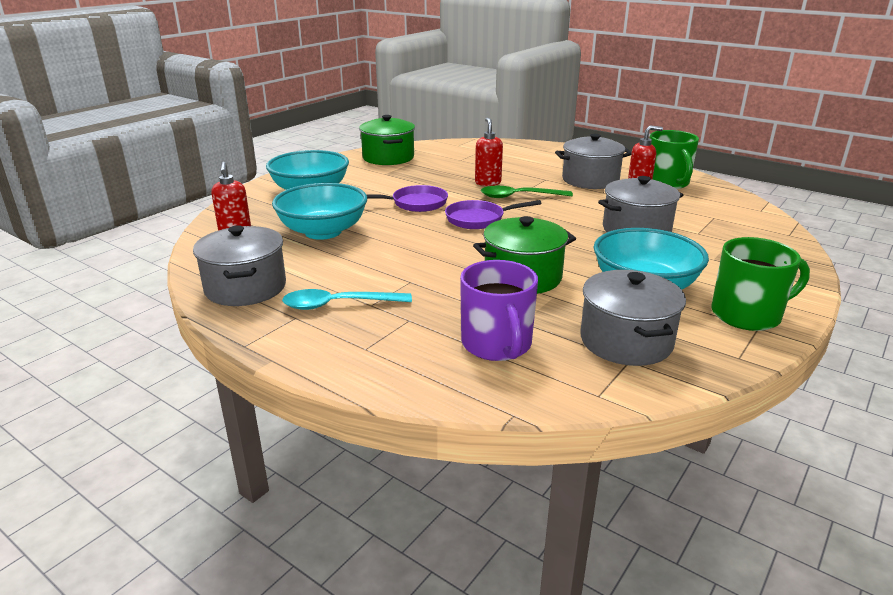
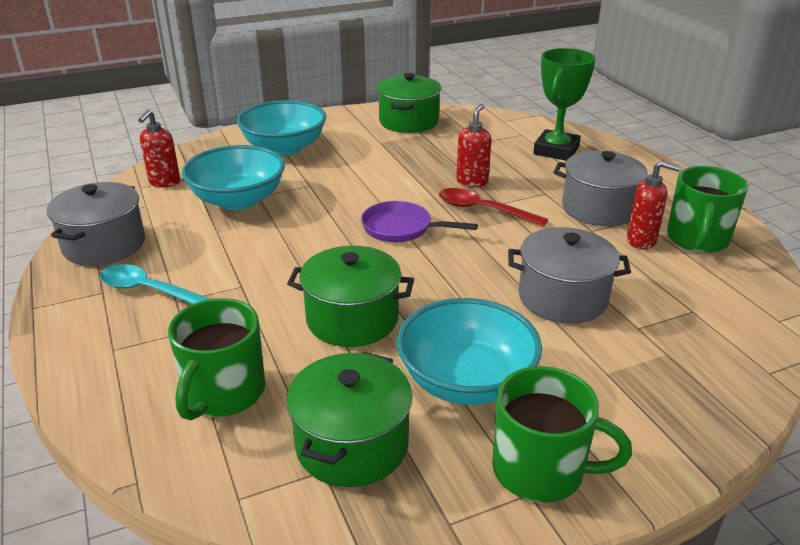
camera: 30 degrees right, 5 degrees up
(415, 203) = (363, 189): purple pan -> none
(497, 344) = (223, 393): purple mug -> green mug
(518, 155) = (556, 150): none -> green trophy
(519, 197) = (483, 210): green spoon -> red spoon
(626, 341) = (352, 444): grey pot -> green pot

